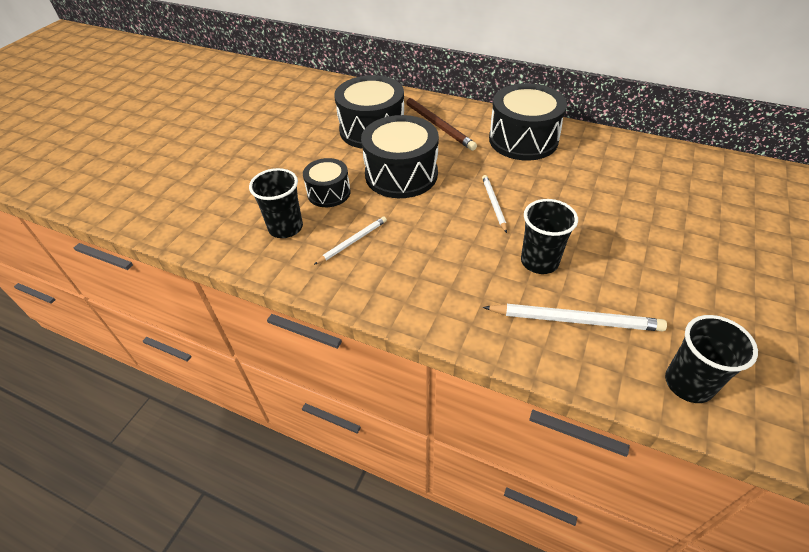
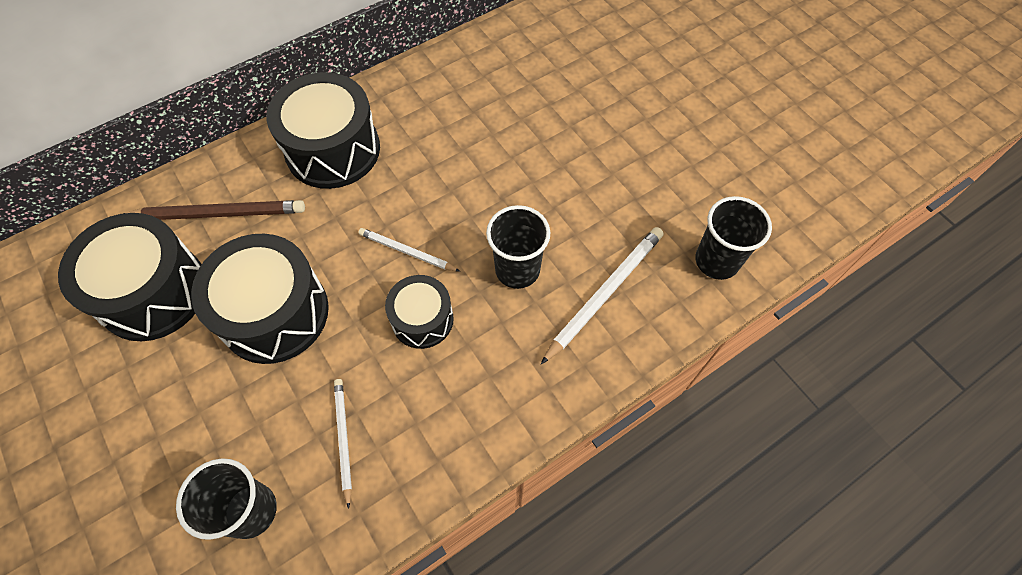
camera: 60 degrees left, 15 degrees up
(329, 193) = (231, 419): black drum -> black drum (422, 319)

